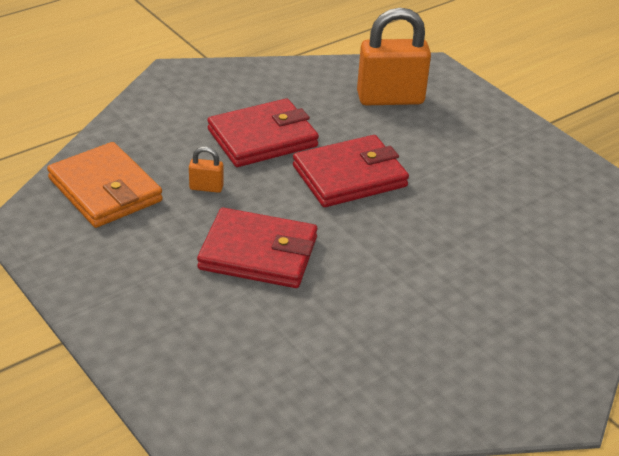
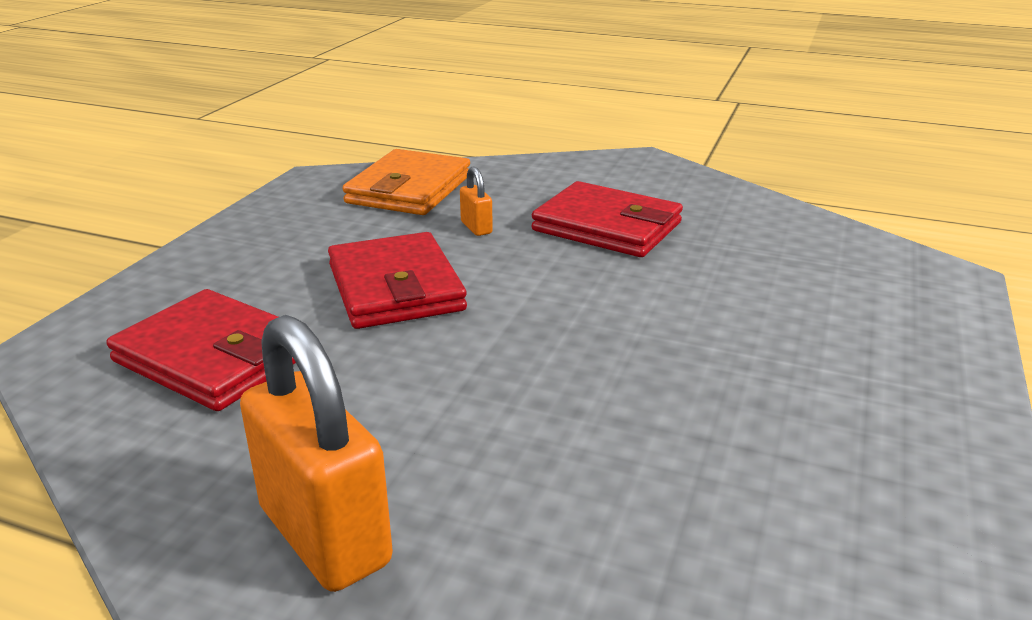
camera: 60 degrees right, 10 degrees down
(349, 176) = (616, 294): red wallet -> red wallet (214, 357)
(390, 98) = (821, 270): orange padlock -> orange padlock (324, 536)

